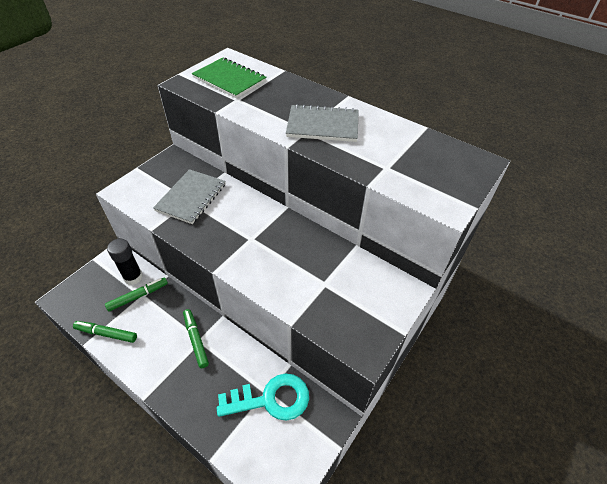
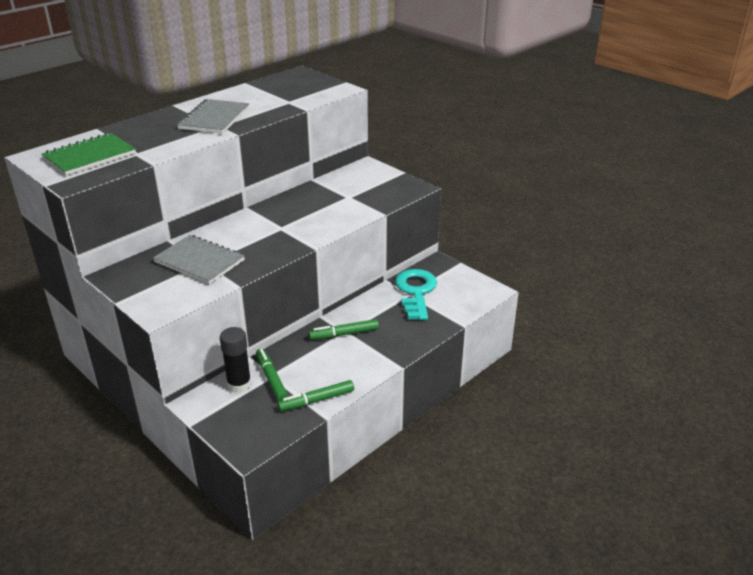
camera: 80 degrees left, 15 degrees down
(106, 333) = (316, 400): green marker -> green marker turned 45 degrees clockwise

